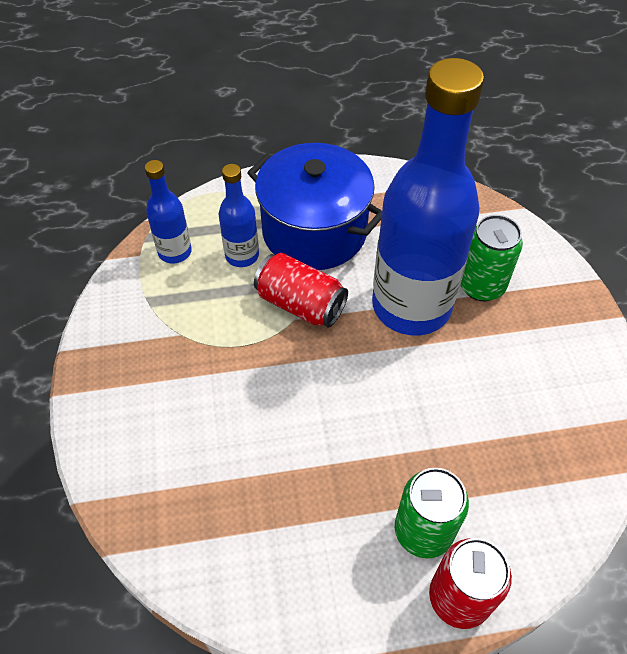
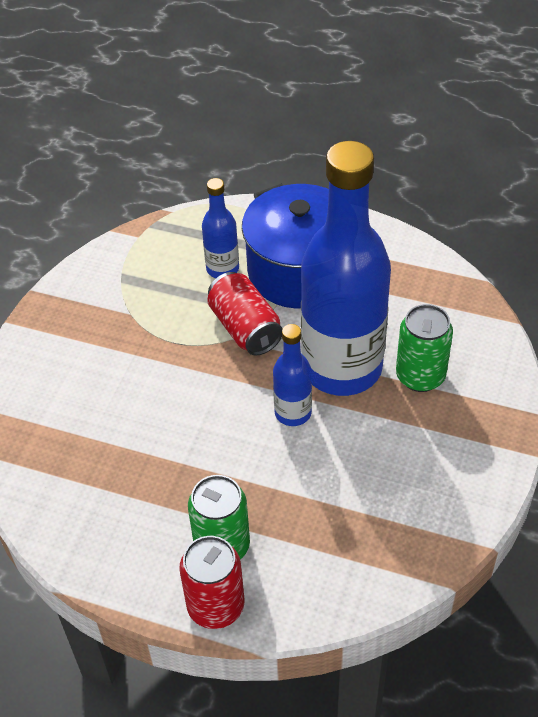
camera: 30 degrees right, 5 degrees down
(175, 252) = (168, 245): blue bottle -> blue bottle (293, 413)

